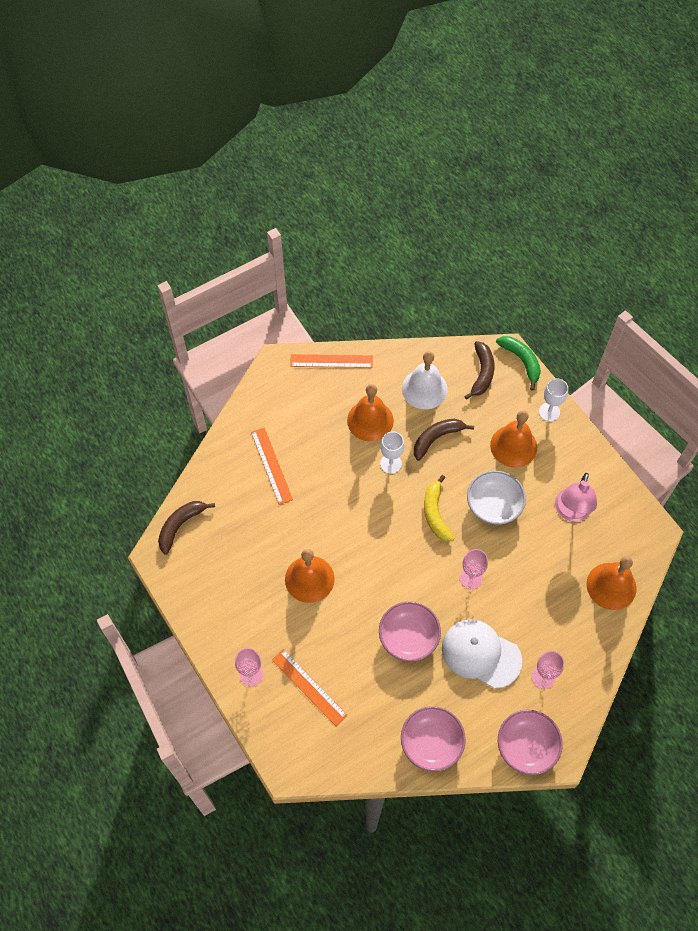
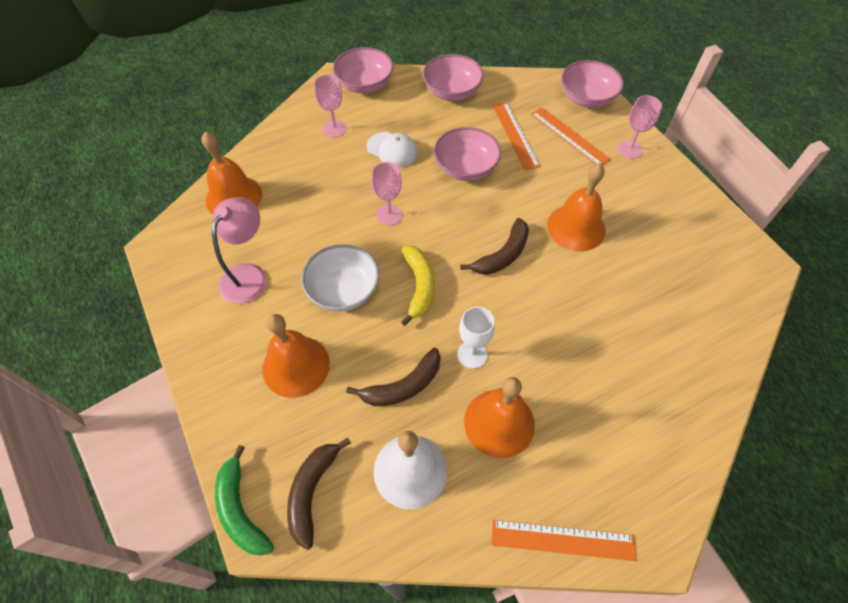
camera: 175 degrees left, 5 degrees down
(180, 525) = (747, 296): brown banana -> brown banana (502, 255)
(271, 465) = (640, 365): orange ruler -> orange ruler (515, 135)
(287, 745) = (586, 98): none -> pink bowl
(481, 654) = (392, 150): white cap -> white cap, size x0.64
(549, 412) = (228, 414): white goblet -> none

